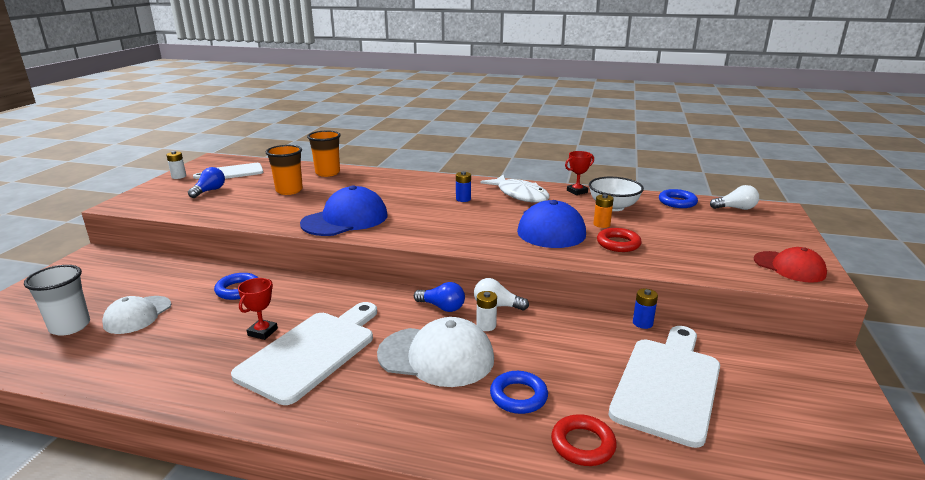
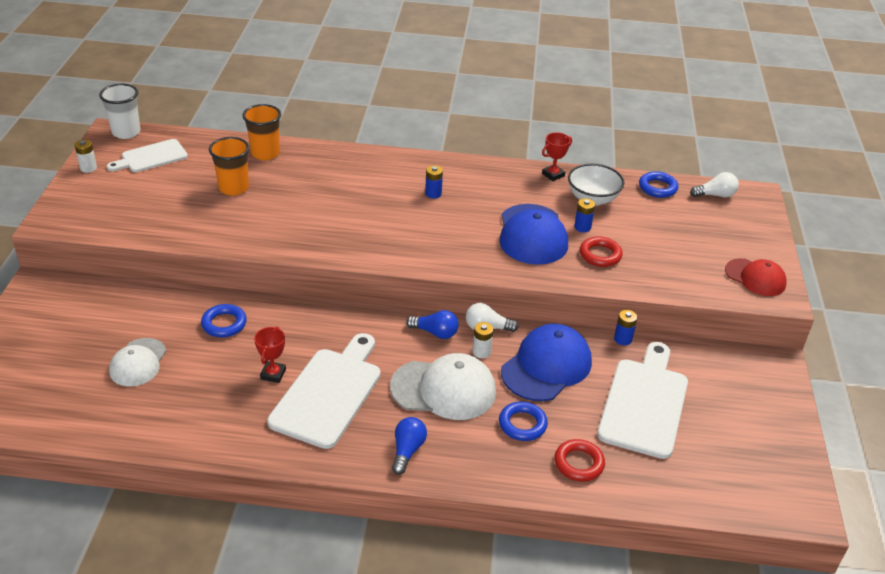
camera: 10 degrees left, 15 degrees up
(70, 326) = (78, 381): white cup -> white cup (126, 132)
(209, 191) = (140, 193): blue light bulb -> blue light bulb (407, 450)
(345, 219) = (316, 233): blue cap -> blue cap (546, 366)
(520, 195) = (493, 183): white fish -> none
(601, 224) = (582, 227): orange battery -> blue battery

